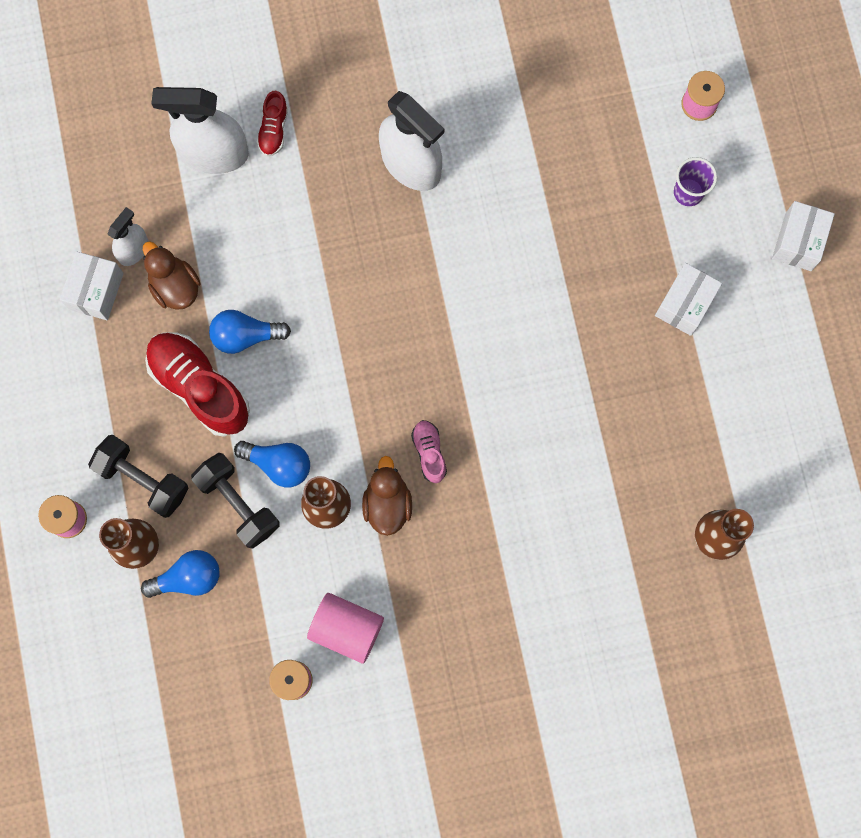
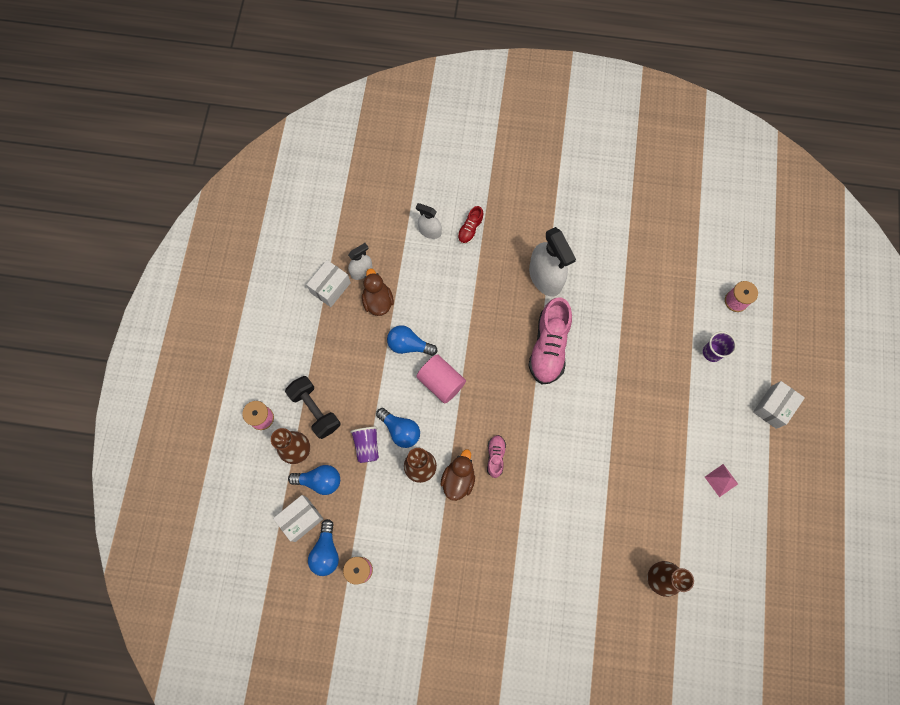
camera: 20 degrees right, 5 degrees down
(200, 387) = (370, 366): red shoe -> none
(214, 153) = (430, 231): white spray bottle -> white spray bottle, size x0.54
(235, 673) = (326, 551): none -> blue light bulb
(238, 503) = (367, 445): black dumbbell -> purple cup
(346, 629) = (405, 549): pink cylinder -> pink cylinder (441, 382)
(451, 266) = (549, 347): none -> pink shoe
(684, 304) = (687, 421): white box -> white box (301, 519)
(757, 371) = (721, 480): none -> pink pyramid

